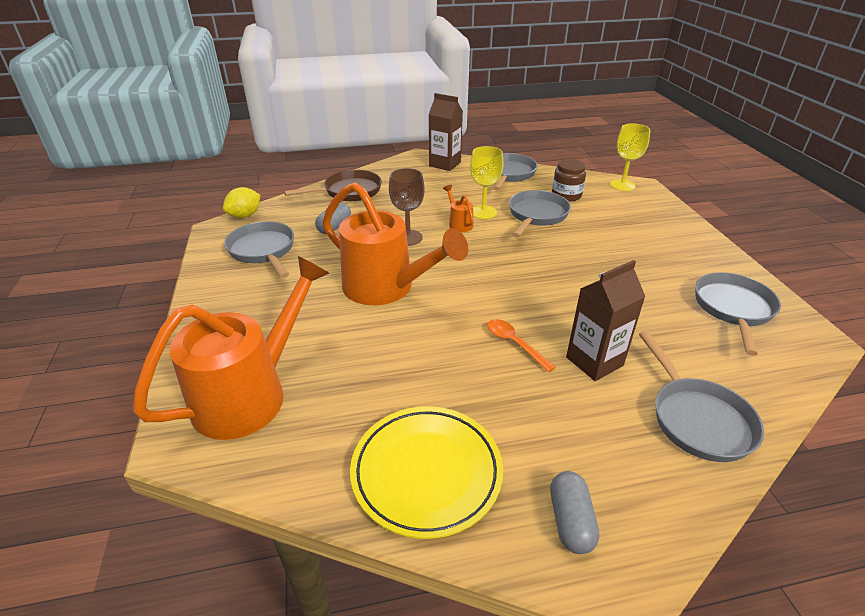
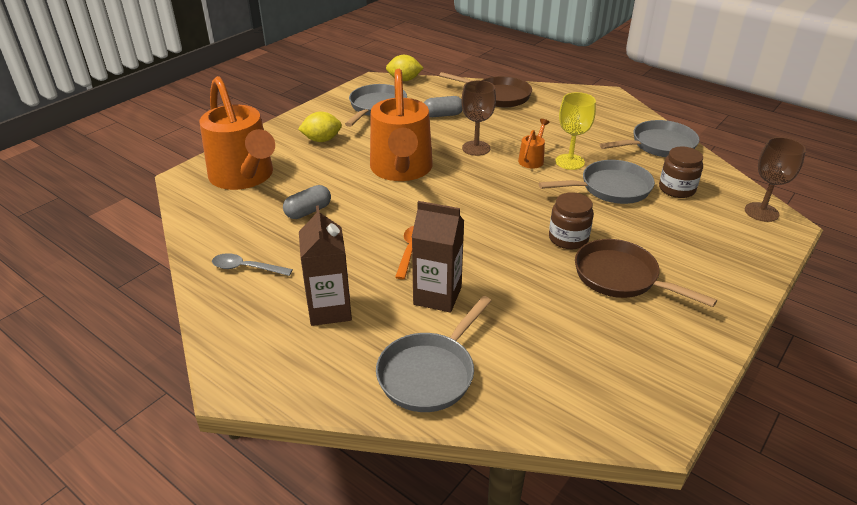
camera: 50 degrees right, 0 degrees up
(251, 393) = (244, 177): orange watering can -> orange watering can turned 60 degrees clockwise
(265, 307) = (322, 140): none -> yellow lemon
(426, 472) = (246, 268): yellow plate -> grey spoon
(445, 164) = (616, 110): brown carton -> brown carton (329, 309)
(570, 521) = (261, 342): grey capsule -> grey capsule (308, 211)
(578, 262) = (568, 238): none -> brown jar
(622, 185) = (761, 212): yellow goblet -> brown goblet
(646, 266) = (621, 277): none -> brown pan
(733, 309) = (626, 354): grey pan -> none

